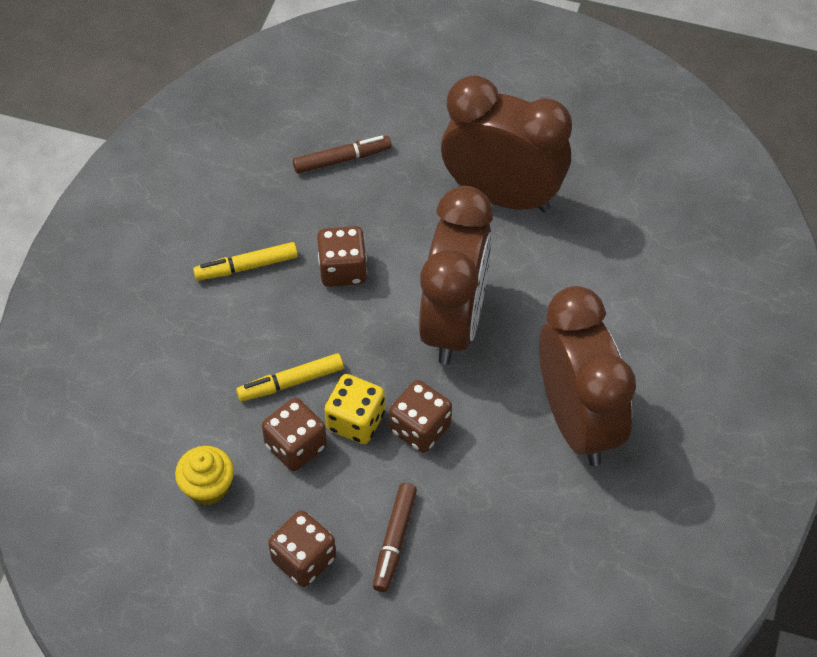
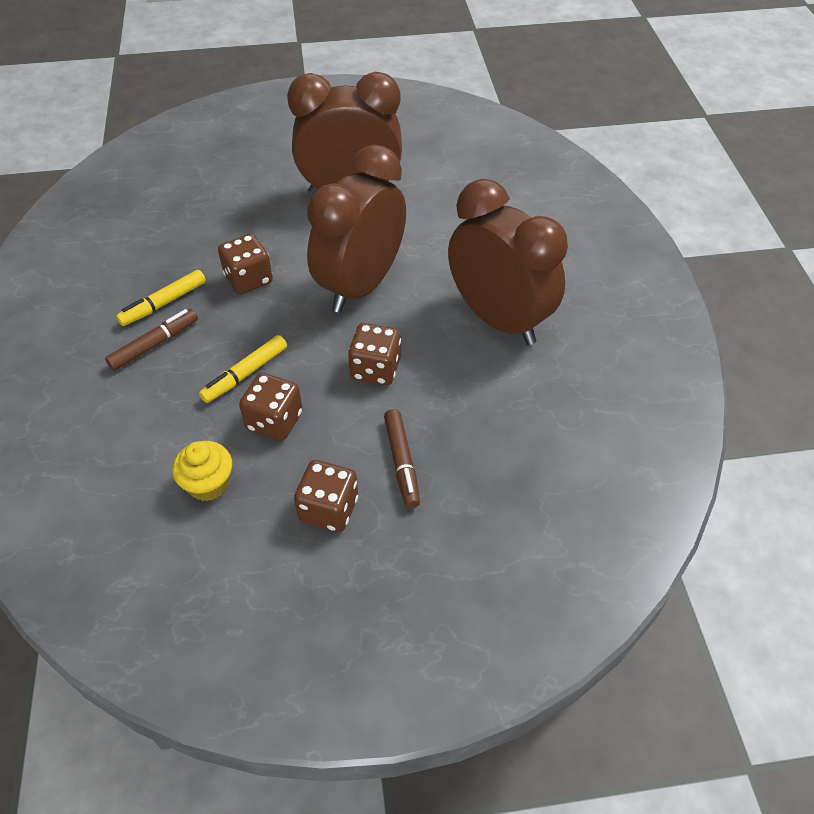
camera: 25 degrees left, 5 degrees down
(342, 159) = (209, 207): brown marker -> brown marker (154, 344)
(355, 421) = (317, 383): yellow dice -> none
(454, 322) = (361, 286): brown clock -> brown clock turned 135 degrees counterclockwise

